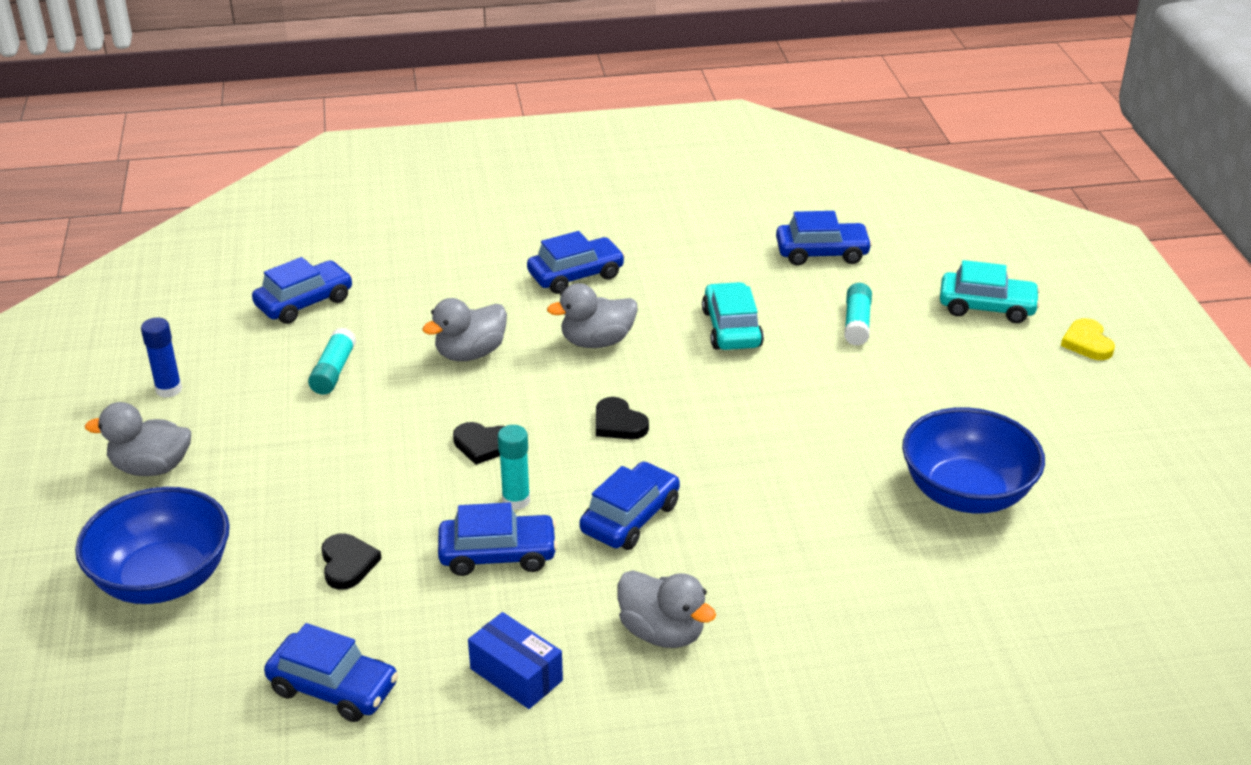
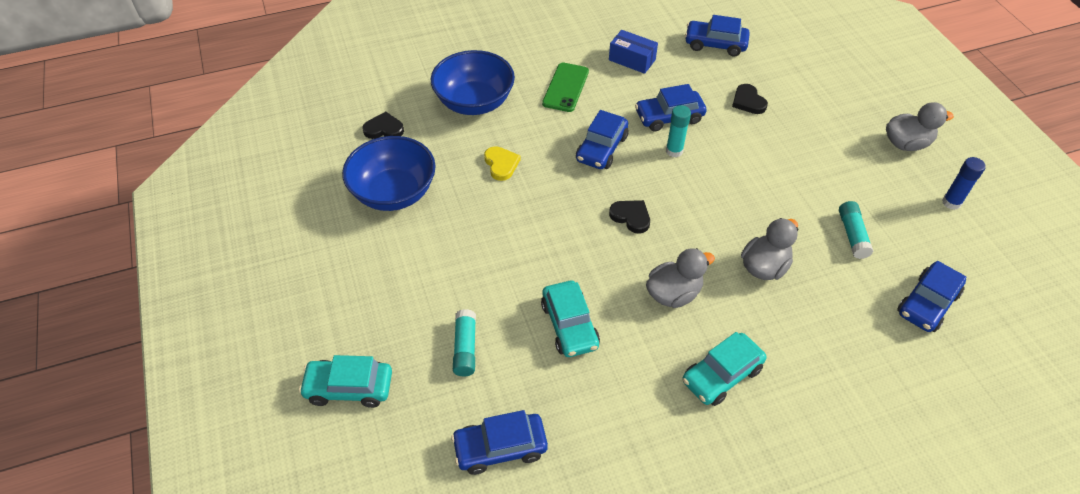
camera: 170 degrees right, 15 degrees up
(163, 579) = (838, 82): blue bowl -> blue bowl (474, 102)
(483, 445) = (713, 187): black heart -> black heart (384, 129)
(576, 275) = (721, 375): blue car -> turquoise car
(662, 632) = (566, 87): grey duck -> green phone
(1087, 343) = (271, 353): yellow heart -> yellow heart (501, 164)

